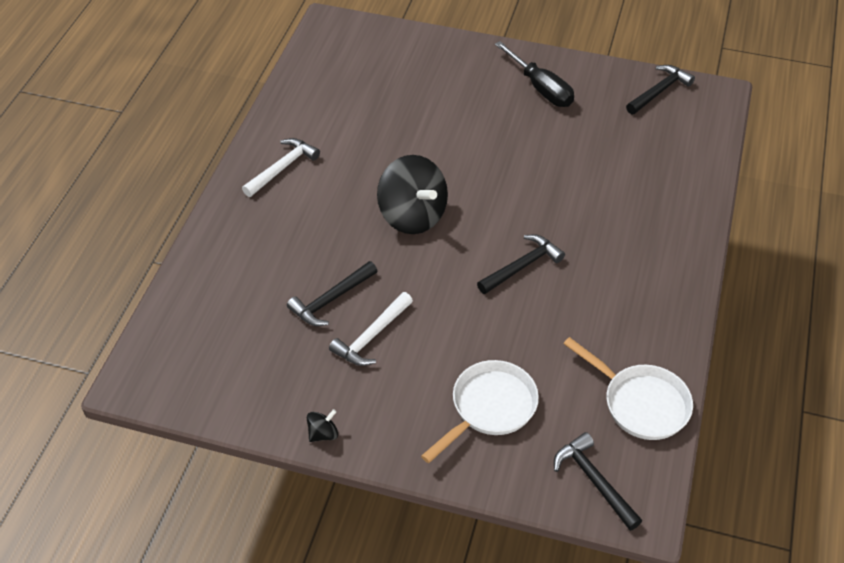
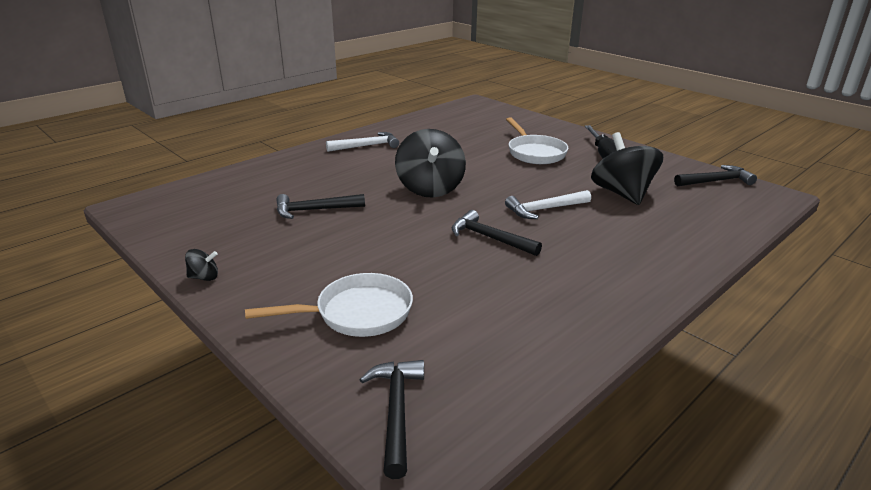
camera: 30 degrees right, 20 degrees down
(372, 336) = (317, 237): white hammer -> white hammer (544, 209)
(522, 266) = (489, 238): black hammer -> black hammer turned 135 degrees counterclockwise
(591, 147) = (622, 194): none -> black spinning top
(640, 403) = (513, 368): white pan -> white pan (534, 153)

